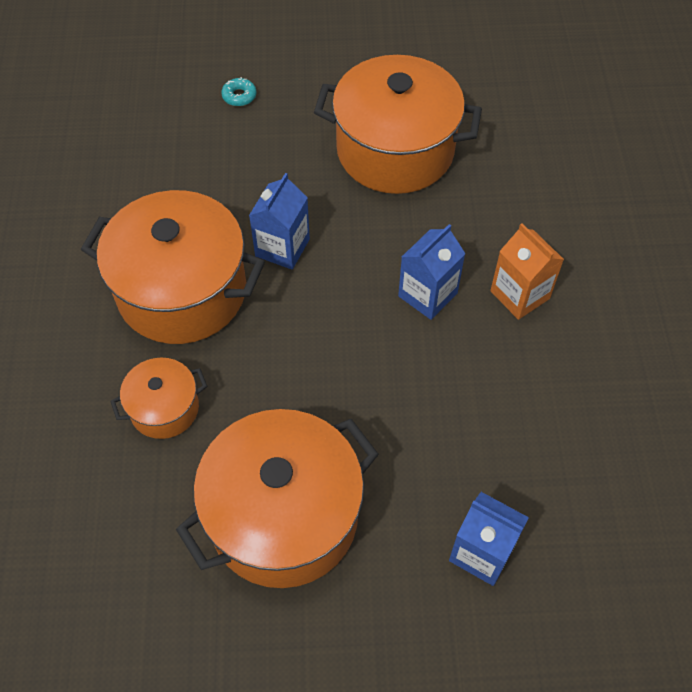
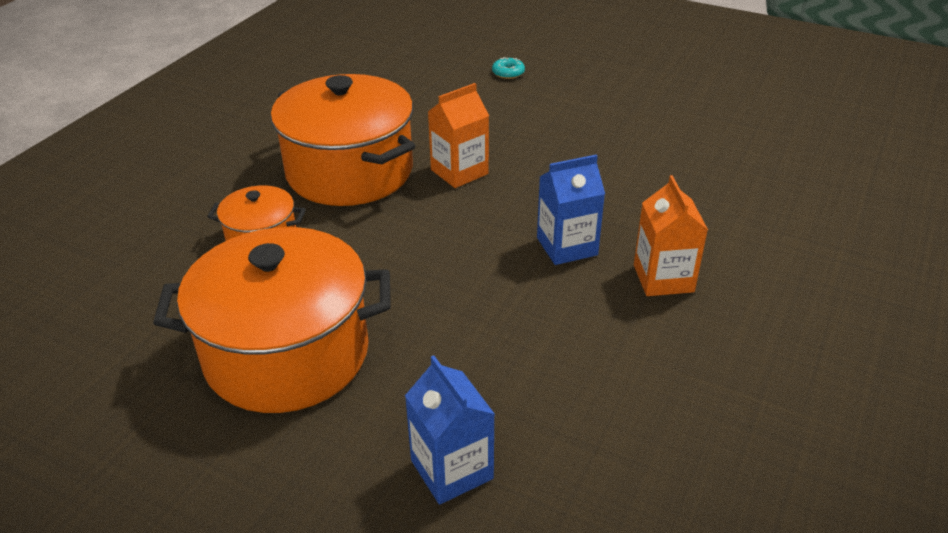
camera: 30 degrees right, 20 degrees down
(282, 247) = (459, 172): blue carton -> orange carton
(395, 150) = (618, 141): orange pot -> none

